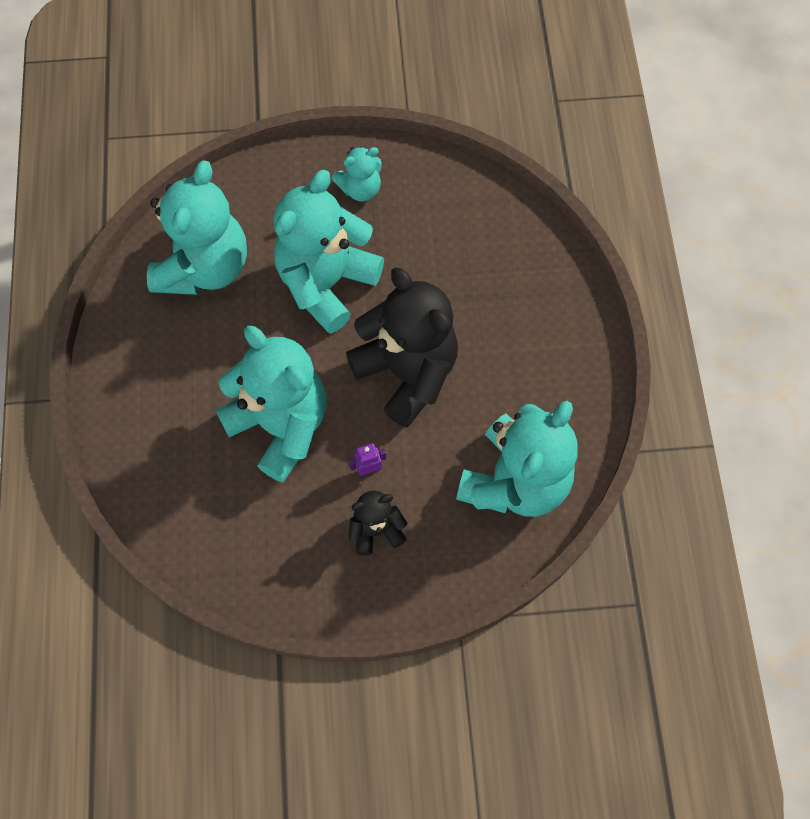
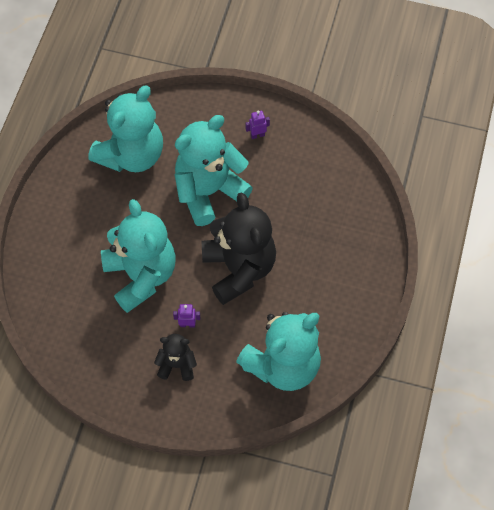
camera: 20 degrees right, 5 degrees down
(360, 189) = (257, 135): turquoise teddy bear -> purple robot

